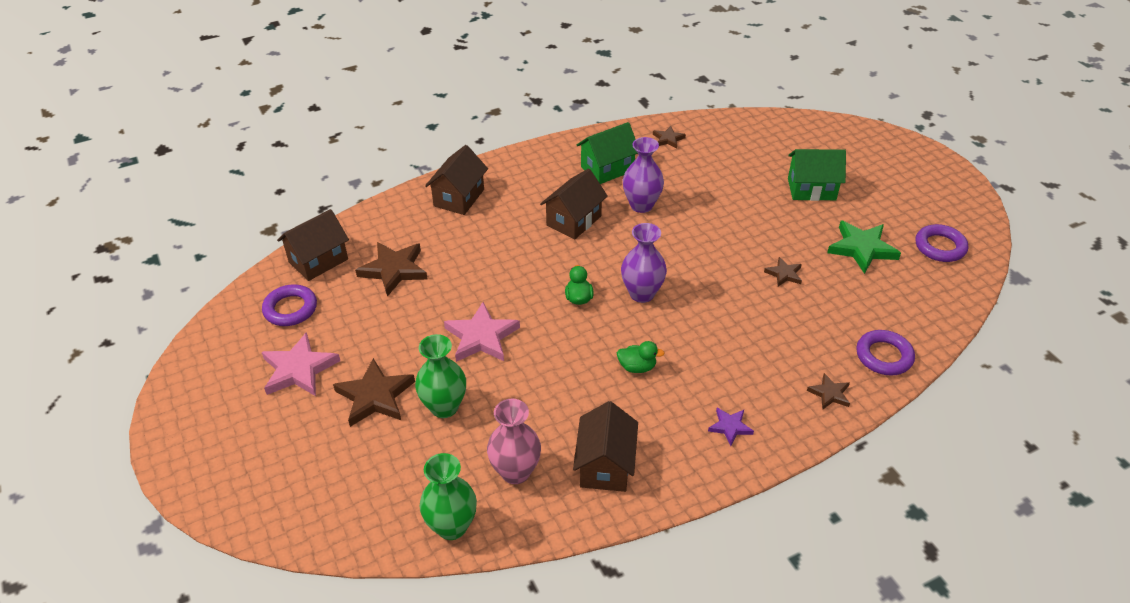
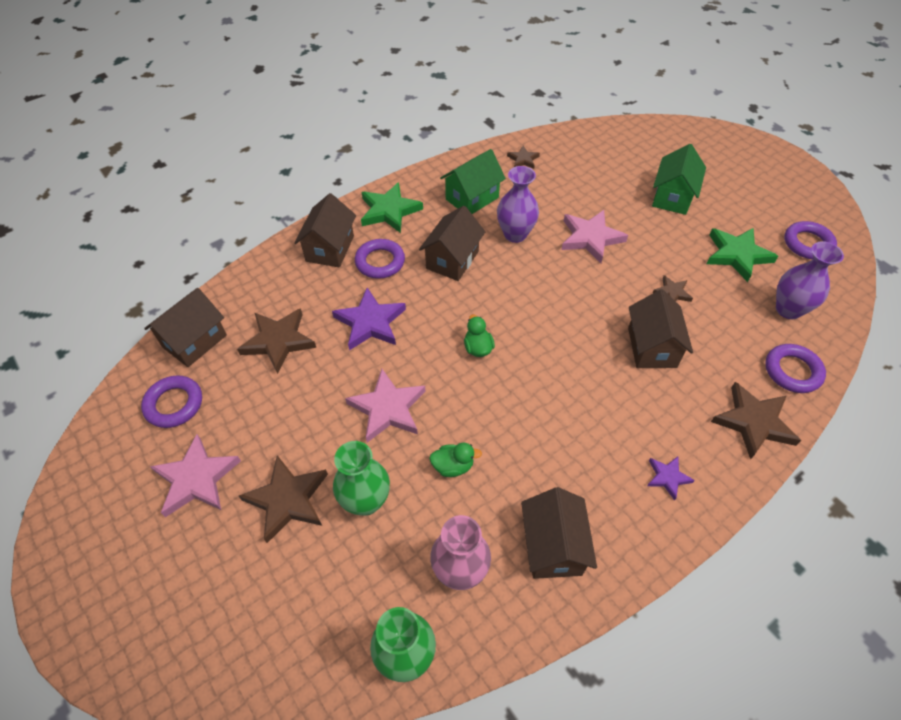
camera: 10 degrees left, 10 degrees up
(482, 264) = (370, 322): none -> purple star
(504, 214) = (380, 262): none -> purple ring
(523, 171) = (389, 211): none -> green star
(637, 367) = (556, 420): green duck -> green duck (453, 466)
(642, 293) = (540, 334): purple vase -> purple vase (788, 309)
(716, 217) = (590, 238): none -> pink star
(748, 318) = (651, 347): none -> brown house
(811, 189) = (672, 197): green house -> green house turned 60 degrees counterclockwise
(829, 394) = (754, 422): brown star -> brown star, size x1.85

